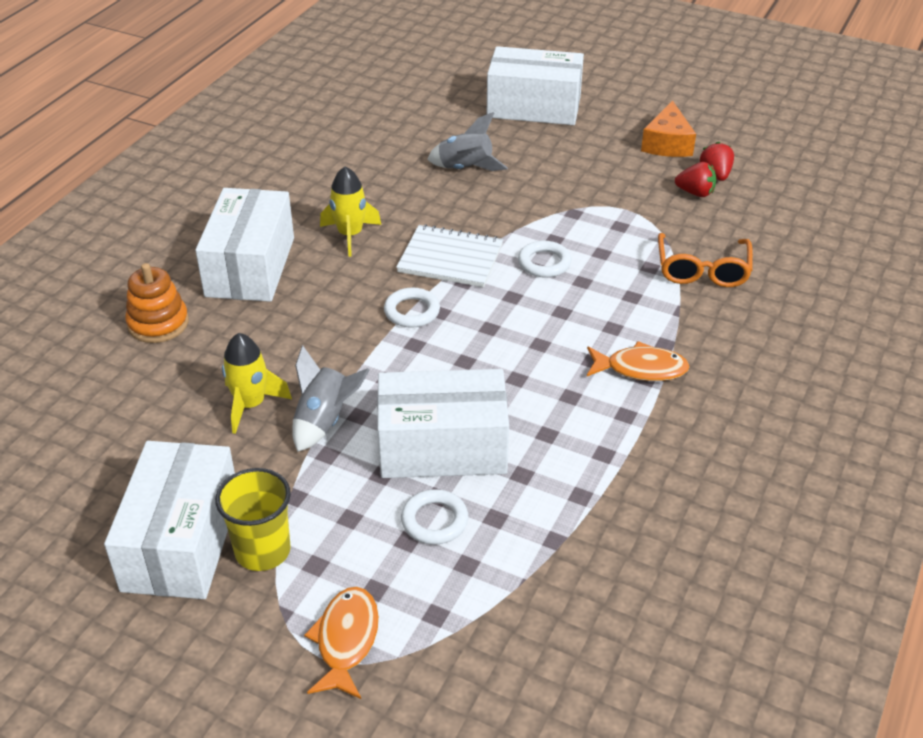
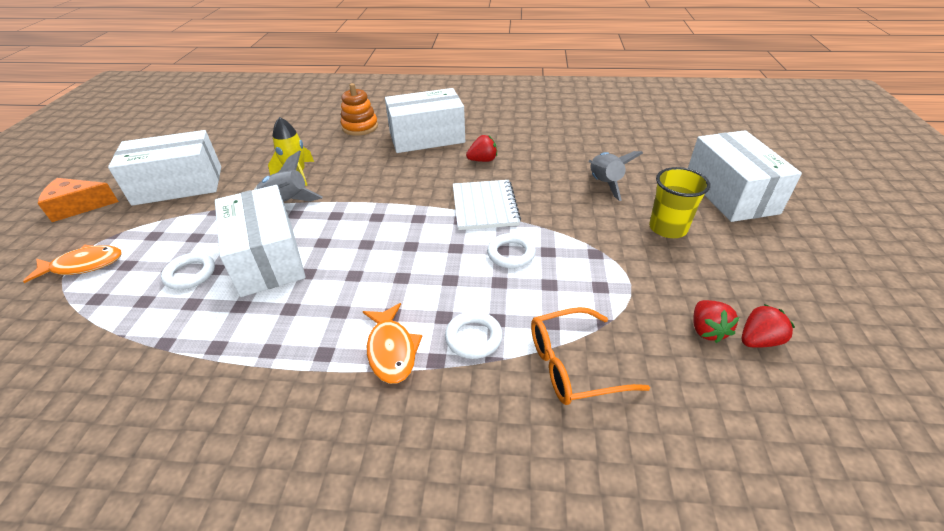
camera: 70 degrees right, 0 degrees up
(262, 551) = (168, 213): yellow cup -> yellow cup (668, 228)
(350, 235) = (483, 160): yellow rocket -> red strawberry
(412, 311) = (413, 206): white ring -> white ring (473, 337)
(667, 144) = (773, 289): orange cheese -> orange cheese (78, 206)

